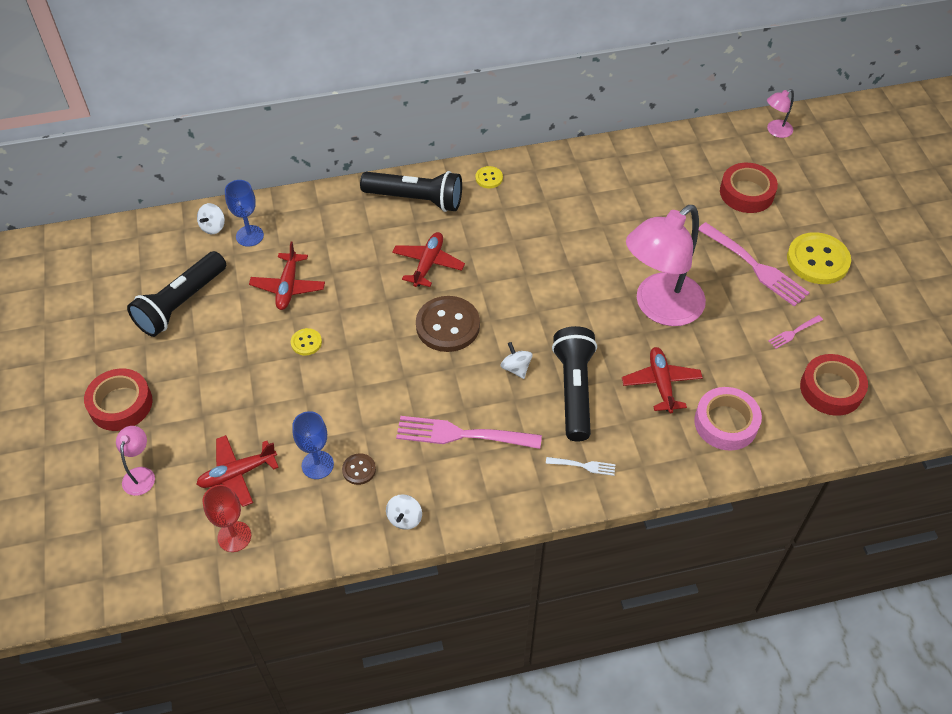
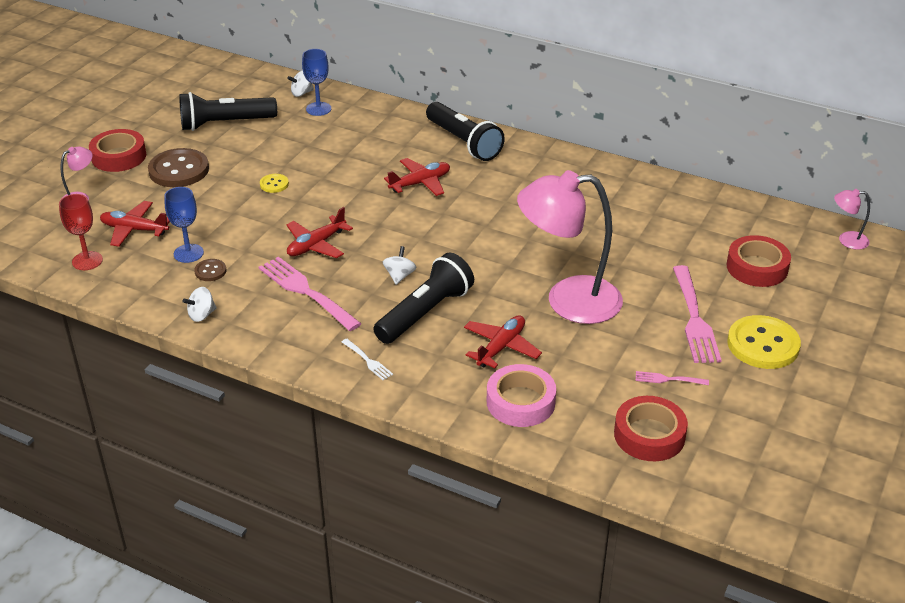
camera: 40 degrees right, 15 degrees down
(288, 287) = (305, 148): red plane -> red plane (316, 245)
(448, 325) = (384, 225): brown button -> brown button (179, 170)
(489, 178) = (538, 155): yellow button -> none

